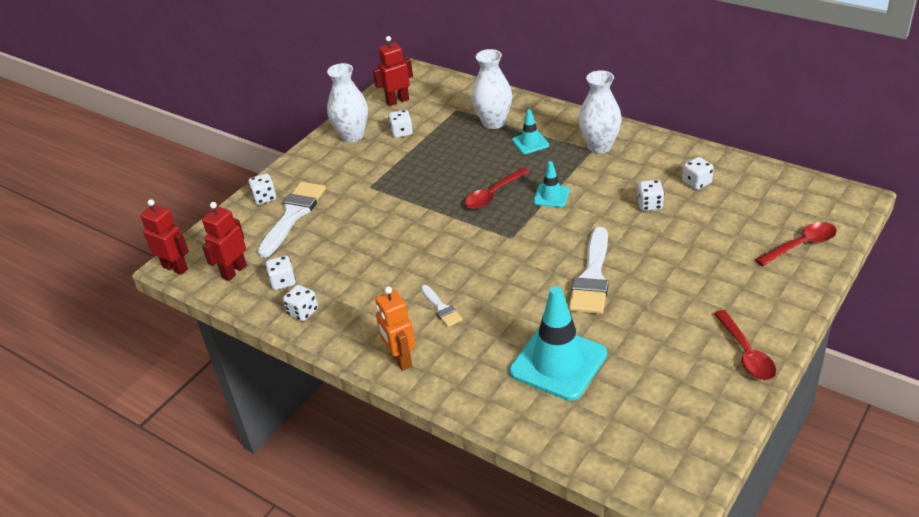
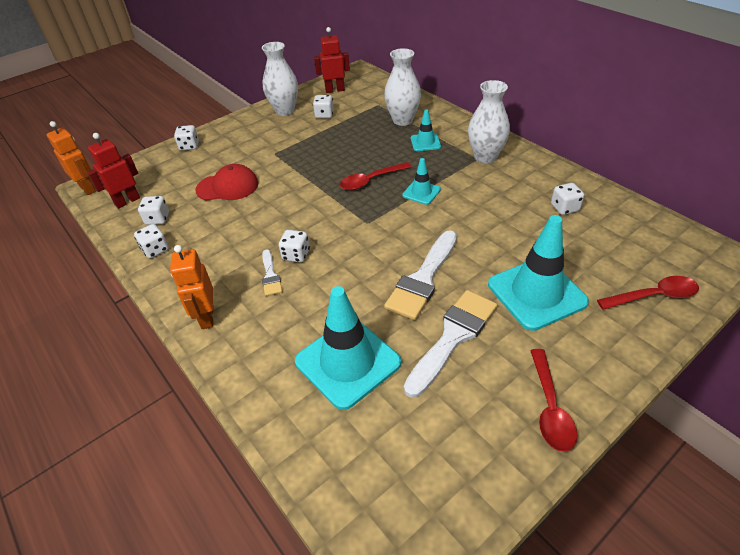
camera: 15 degrees right, 5 degrees up
(175, 268) = (88, 188): red robot -> orange robot
(293, 215) = (201, 164): white brush -> white brush (453, 337)
(340, 232) = (227, 187): none -> red cap
(650, 205) = (509, 219): white dice -> white dice (296, 255)
(700, 266) = (536, 293): none -> turquoise traffic cone

